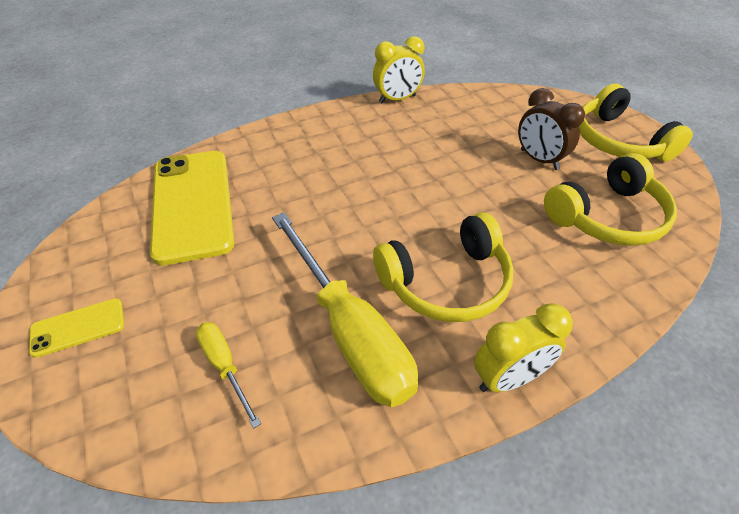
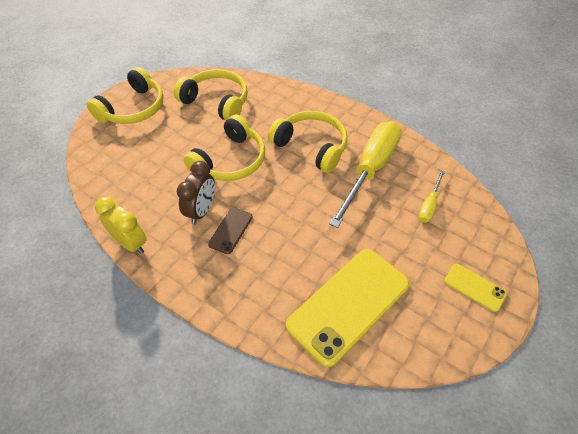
camera: 120 degrees left, 5 degrees up
(359, 158) = (231, 230): none -> brown phone
(468, 191) = (230, 161): none -> yellow headphones
(508, 378) = (347, 112): yellow clock -> none
(539, 159) = (176, 138): brown clock -> brown clock (201, 211)

